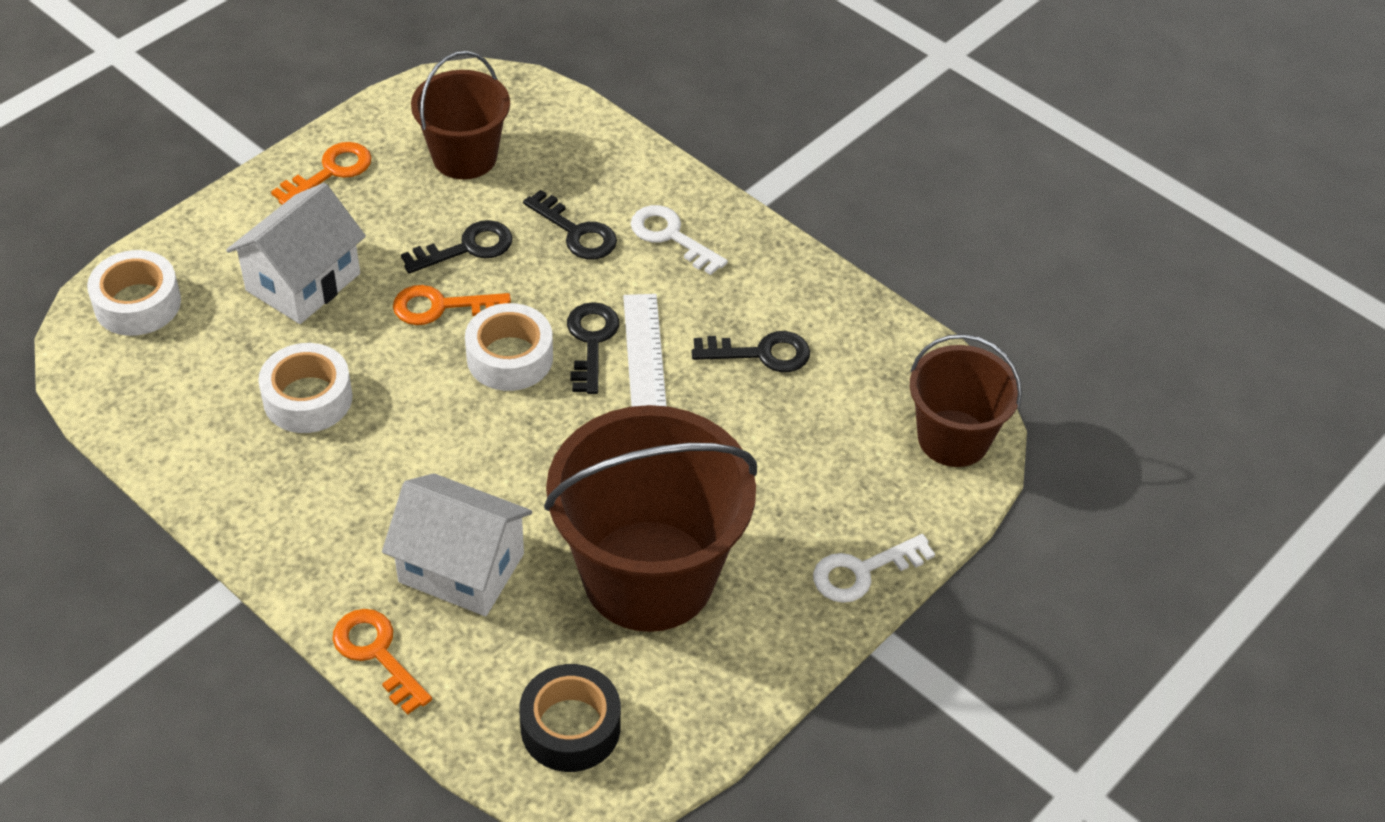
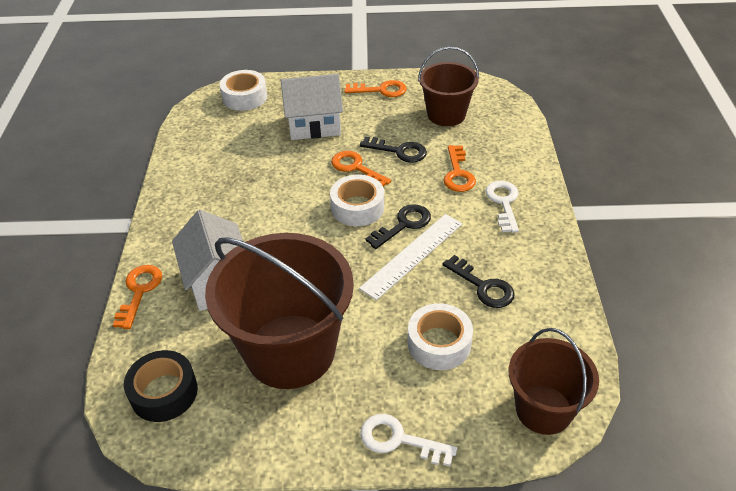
camera: 50 degrees right, 5 degrees down
(308, 398) = (255, 170): white tape -> white tape (439, 343)
(576, 232) = (458, 173): black key -> orange key

